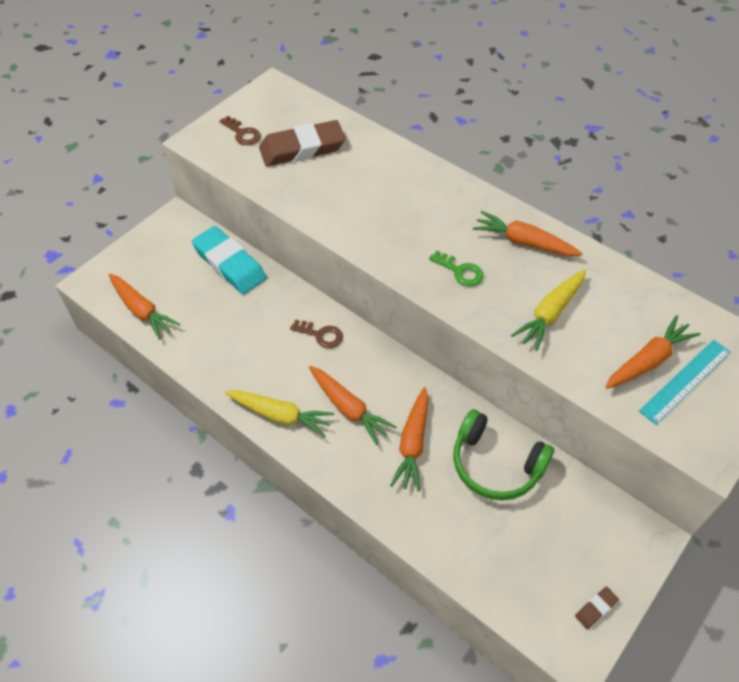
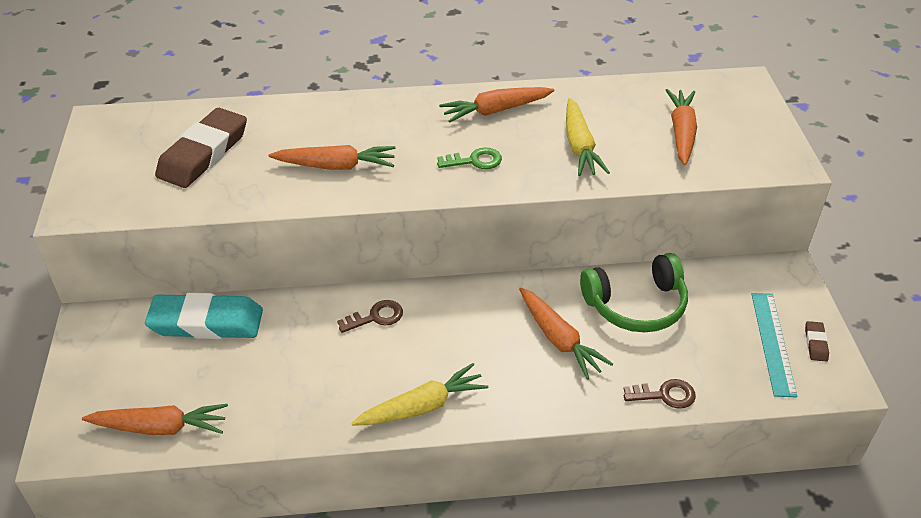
camera: 45 degrees left, 10 degrees down
(242, 133) = (120, 176): brown key -> brown key (665, 395)
(348, 408) = (474, 354): orange carrot -> orange carrot (336, 166)
(685, 381) = (719, 129): turquoise ruler -> turquoise ruler (773, 343)

